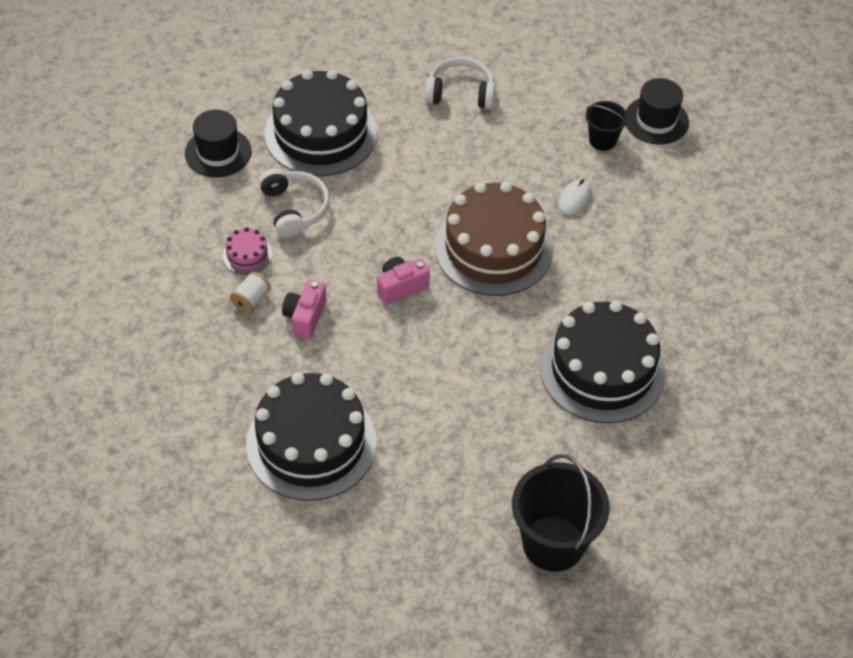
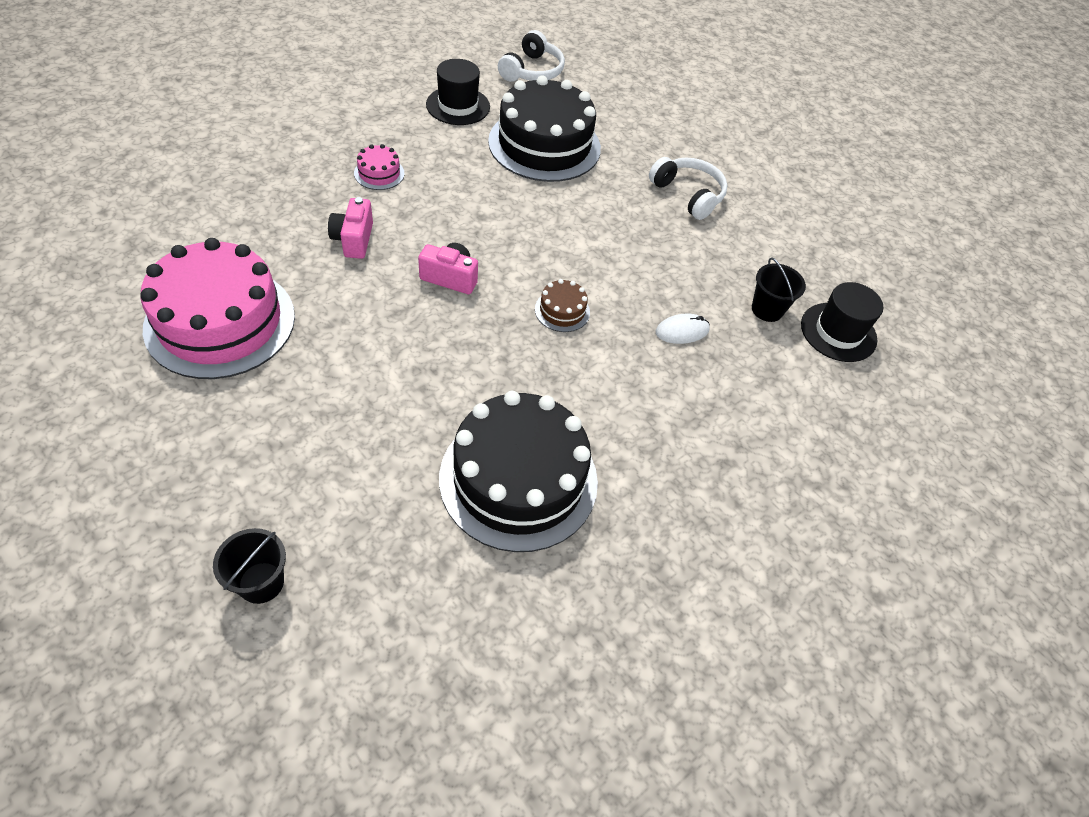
camera: 40 degrees right, 0 degrees up
(251, 300) = (336, 200): white spool -> none
(294, 208) = (455, 172): white headphones -> white headphones (532, 71)
(305, 317) = (353, 240): pink camera -> pink camera turned 60 degrees counterclockwise
(311, 443) = (220, 322): black cake -> pink cake
(493, 248) = (562, 311): brown cake -> brown cake, size x0.41
(553, 543) = (261, 582): black bucket -> black bucket, size x0.53

